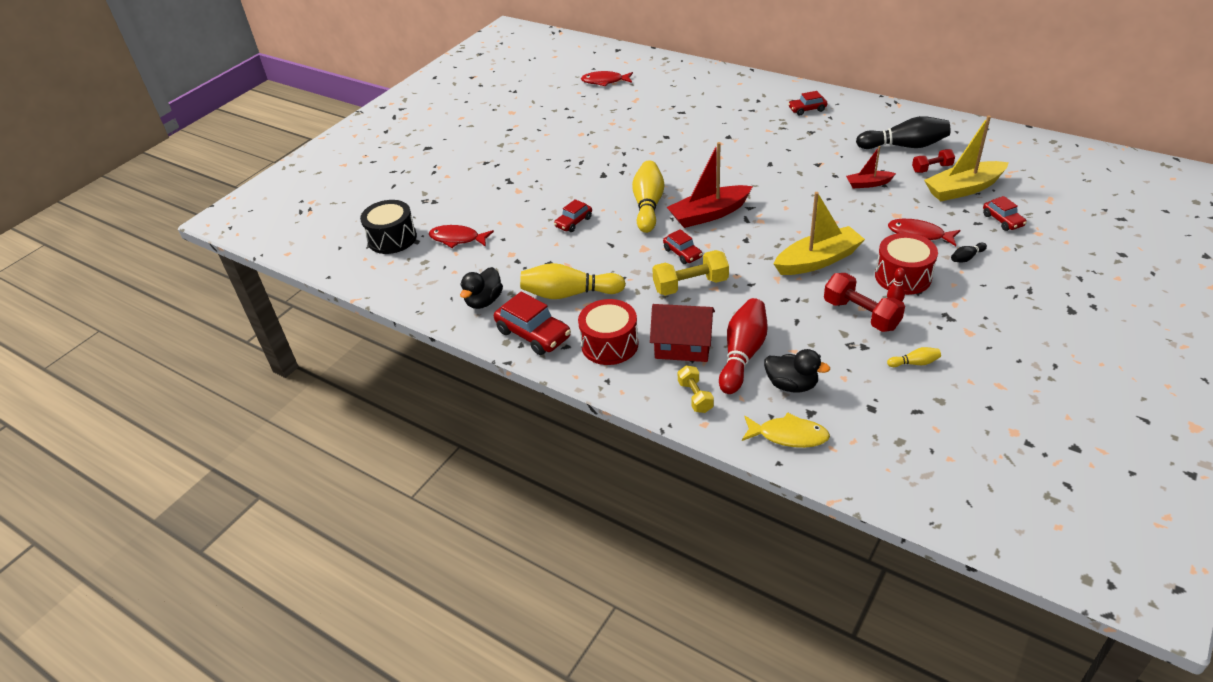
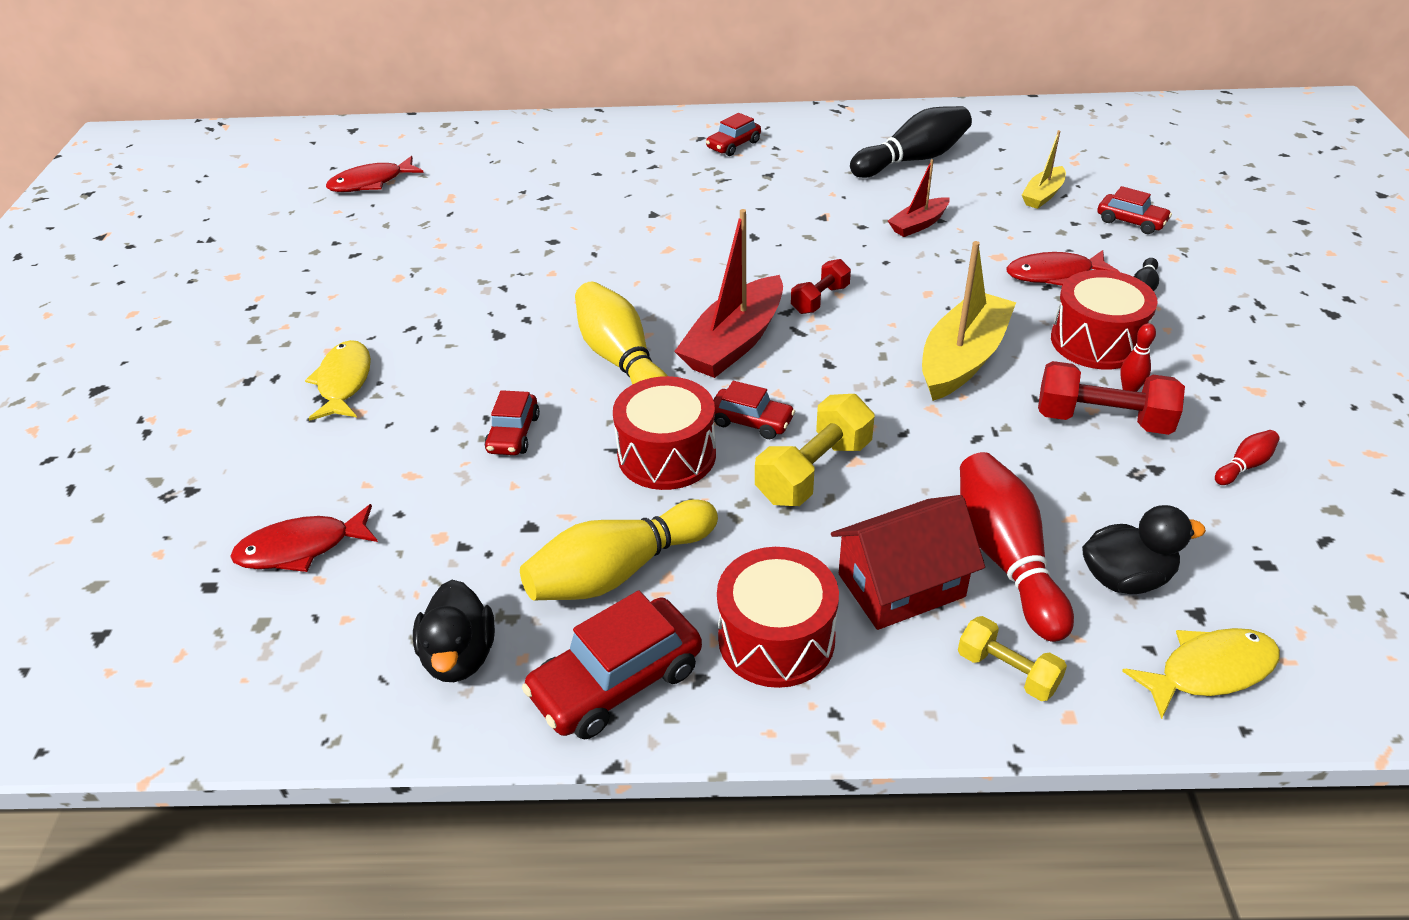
camera: 35 degrees left, 0 degrees up
(392, 239) = (147, 602): black drum -> none
(522, 176) = (344, 382): none -> yellow fish
(533, 334) = (616, 682): red car -> red car turned 135 degrees clockwise
(631, 254) = (667, 455): none -> red drum
(914, 363) = (1244, 465): yellow bowling pin -> red bowling pin
(931, 168) = (977, 180): red dumbbell -> red dumbbell (820, 299)
(963, 189) = (1043, 195): yellow boat -> yellow boat, size x0.55

